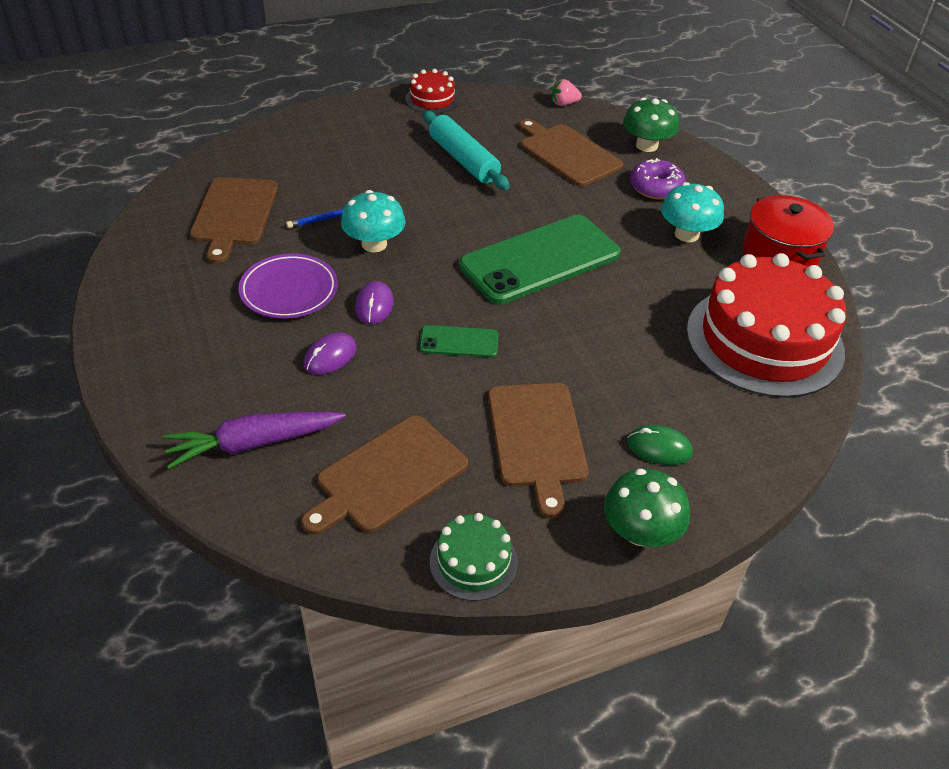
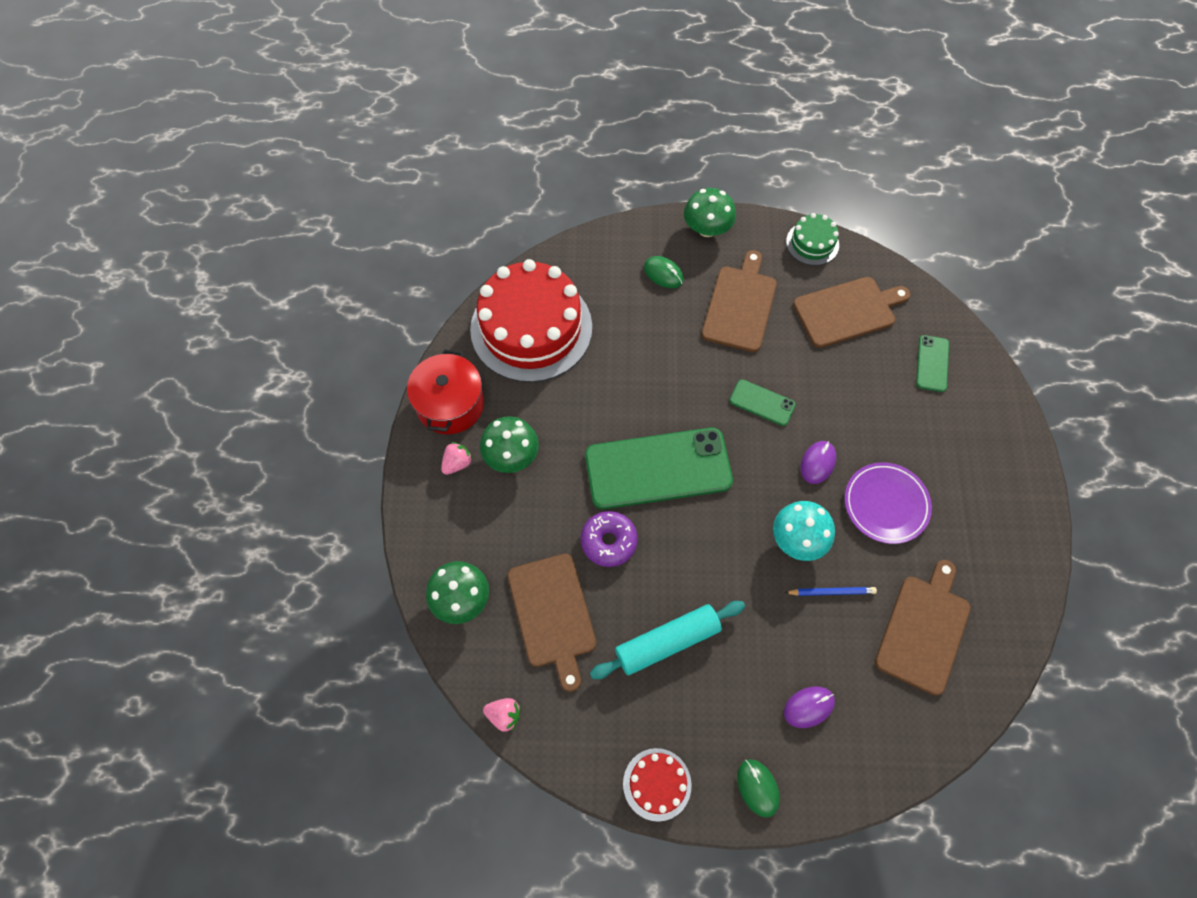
camera: 155 degrees left, 20 degrees up
(253, 443) = (932, 363): purple carrot -> green phone
(330, 356) = (865, 421): purple mouse -> purple mouse (808, 707)
(356, 112) = (757, 788): none -> green mouse
(463, 160) = (667, 642): turquoise rolling pin -> turquoise rolling pin turned 75 degrees clockwise
(656, 187) = (496, 528): purple donut -> purple donut (609, 541)
(686, 234) = (511, 455): turquoise mushroom -> green mushroom
(729, 217) = (457, 463): none -> pink strawberry

